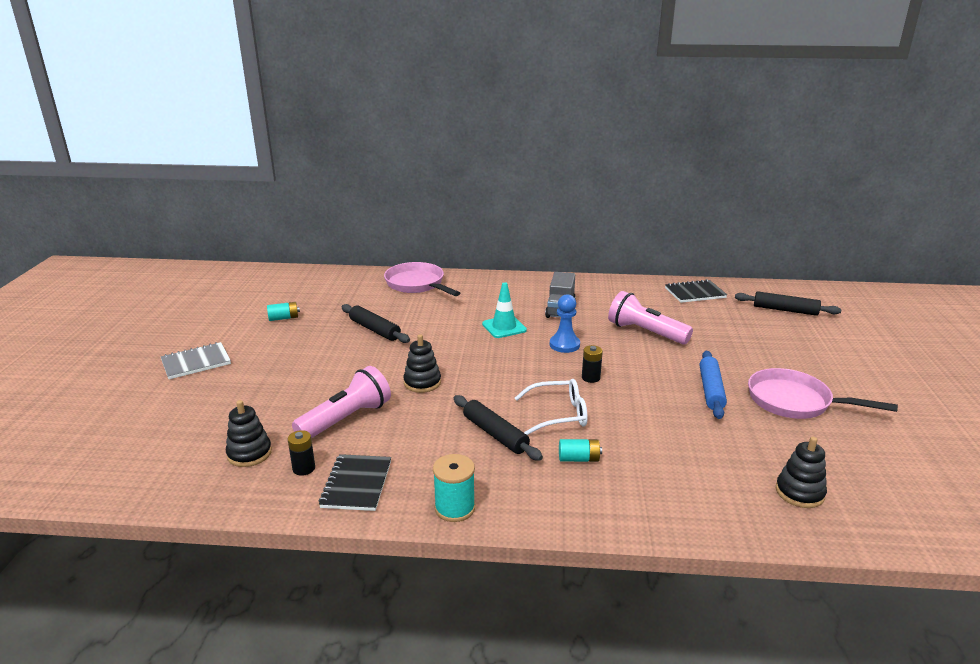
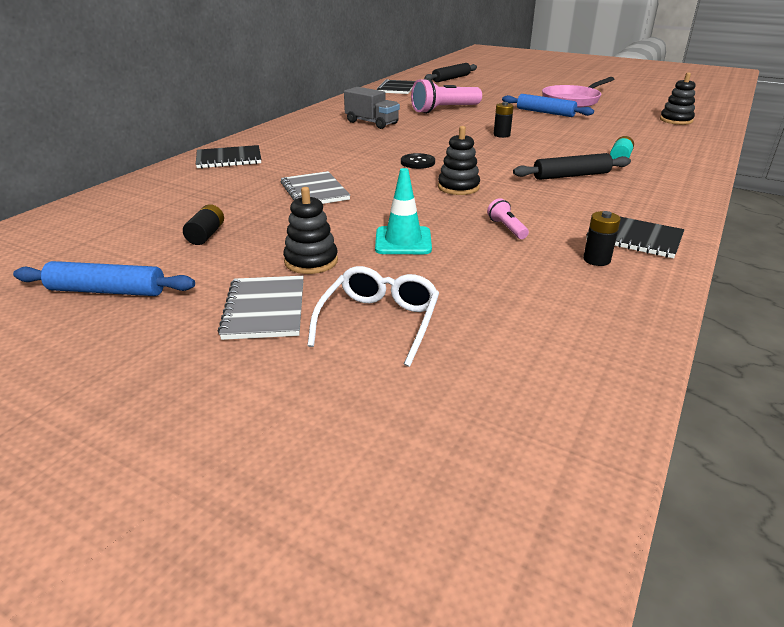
camera: 65 degrees left, 5 degrees up
(206, 316) = (107, 291): none -> blue rolling pin
(249, 453) = (552, 287): black stacking toy -> black stacking toy (311, 261)
(284, 318) = (206, 235): turquoise battery -> black battery
(346, 419) = (506, 228): pink flashlight -> pink flashlight, size x0.46
(374, 330) = (314, 191): black rolling pin -> grey notebook
(417, 284) = (229, 159): pink pan -> black notebook
(454, 508) = (680, 205): turquoise spool -> none
(469, 353) = (417, 162): none -> black button
(504, 327) = (381, 144): turquoise traffic cone -> turquoise traffic cone (403, 241)
(558, 414) = (552, 153): white glasses -> white glasses (379, 322)
(564, 345) = (438, 132): blue pawn -> none

